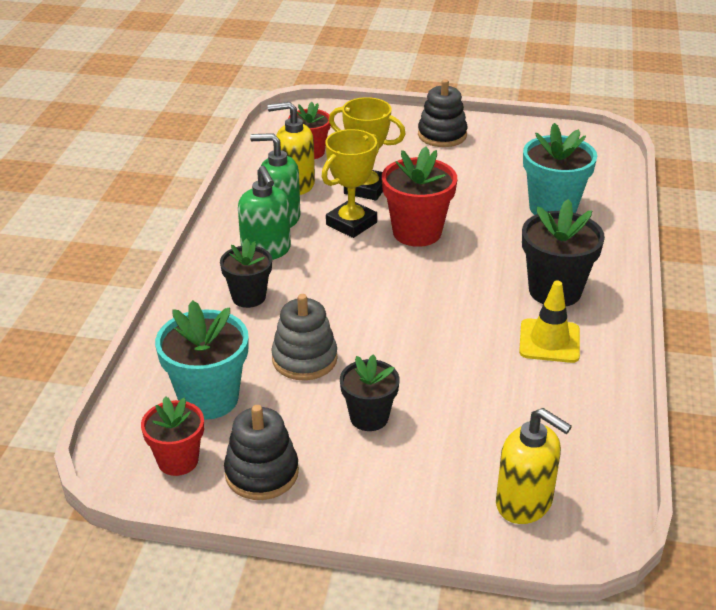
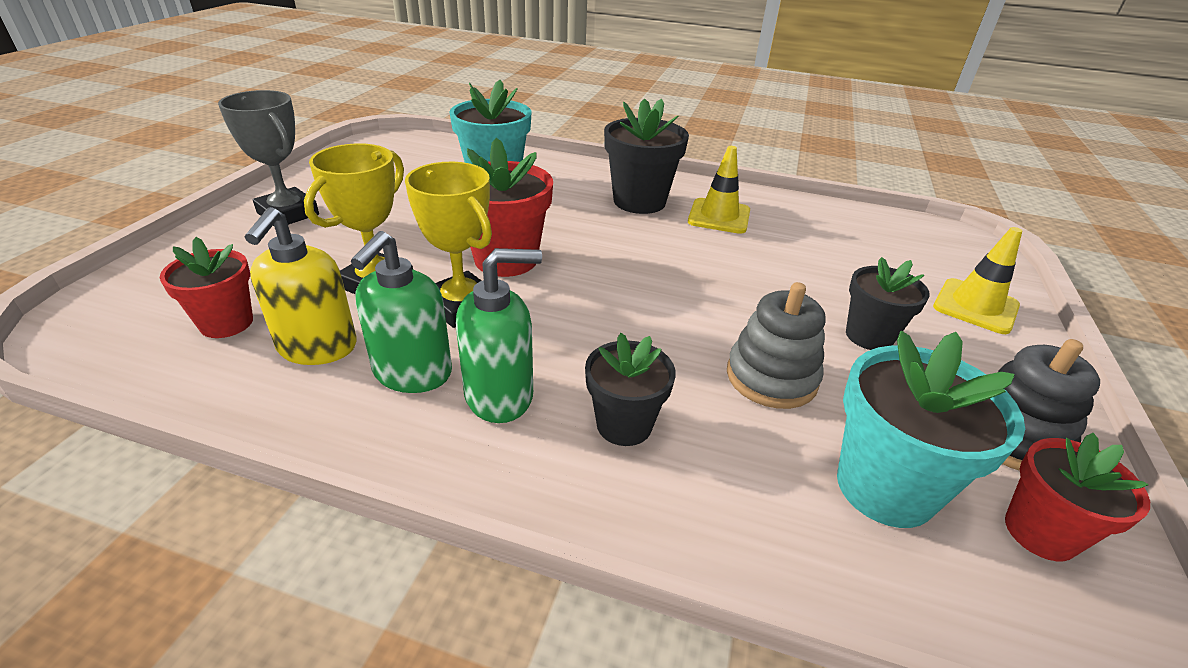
camera: 85 degrees left, 0 degrees up
(440, 501) = (975, 306): none -> yellow traffic cone
(442, 135) = (288, 214): black stacking toy -> grey trophy
(524, 503) = (950, 263): yellow soap dispenser -> none

